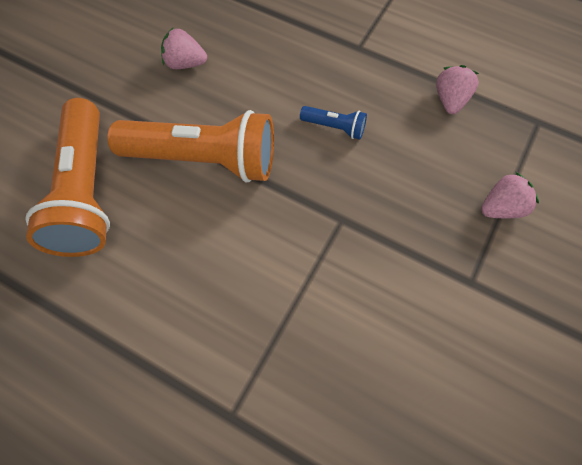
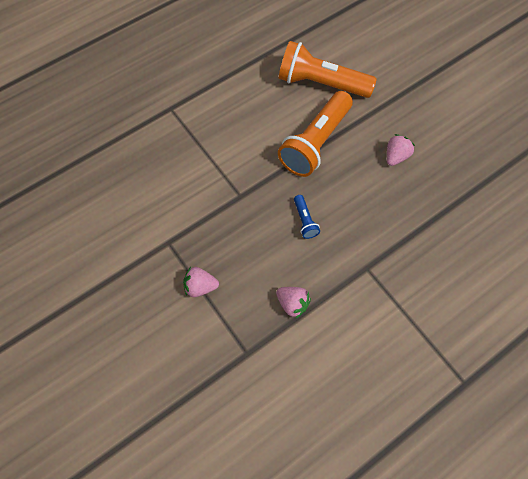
camera: 115 degrees right, 0 degrees up
(335, 127) = (305, 221): blue flashlight -> blue flashlight turned 60 degrees counterclockwise
(501, 208) = (200, 286): pink strawberry -> pink strawberry turned 90 degrees clockwise

